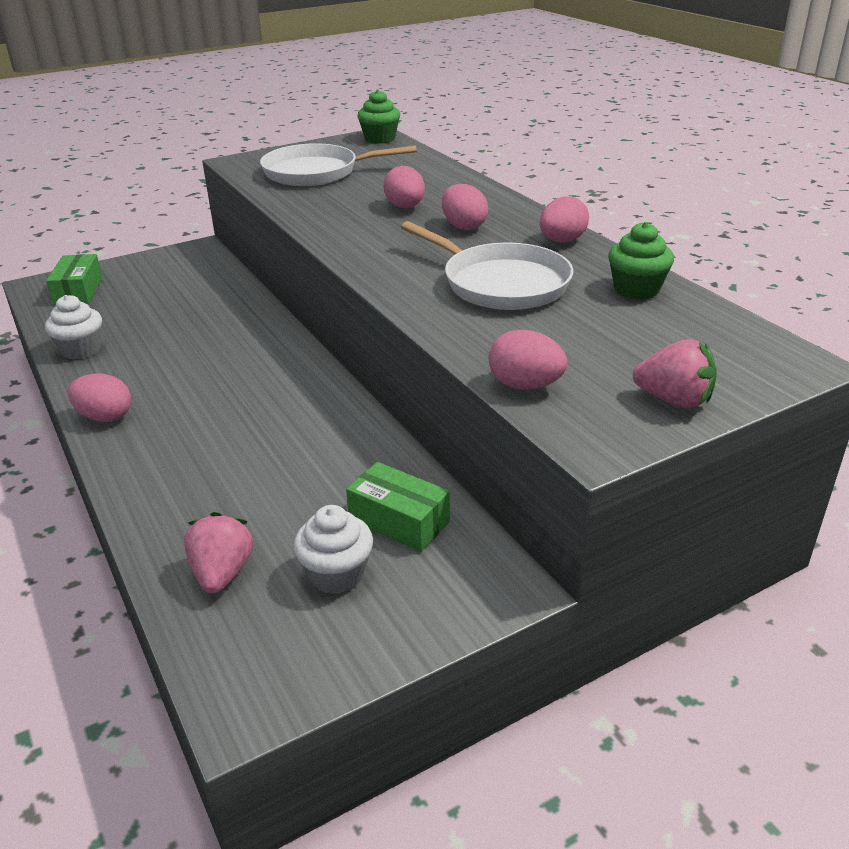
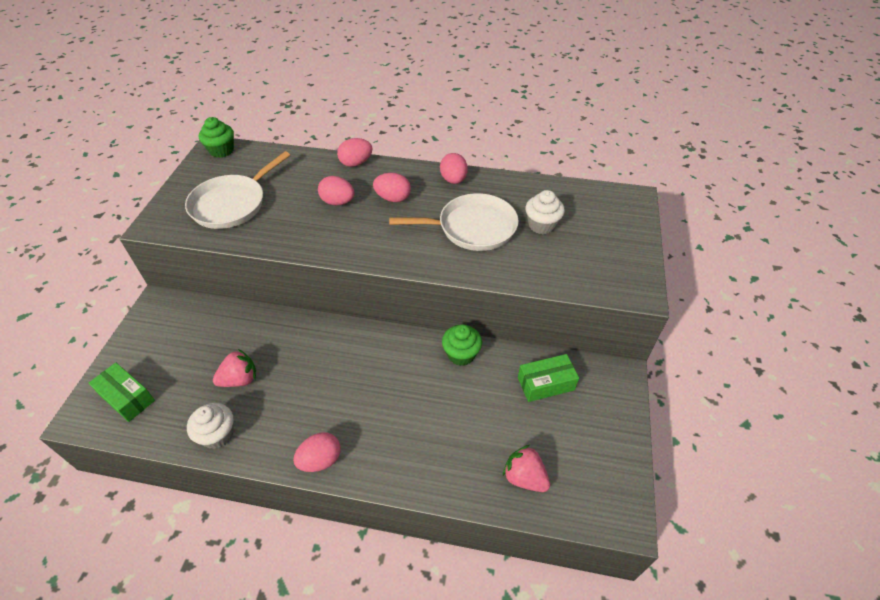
camera: 50 degrees left, 15 degrees up
(336, 574) = (564, 431): white cupcake -> white cupcake (541, 225)
(525, 385) = (575, 283): pink egg -> pink egg (356, 163)
(636, 289) = (529, 193): green cupcake -> green cupcake (461, 354)
(674, 400) = (629, 249): pink strawberry -> pink strawberry (240, 379)

